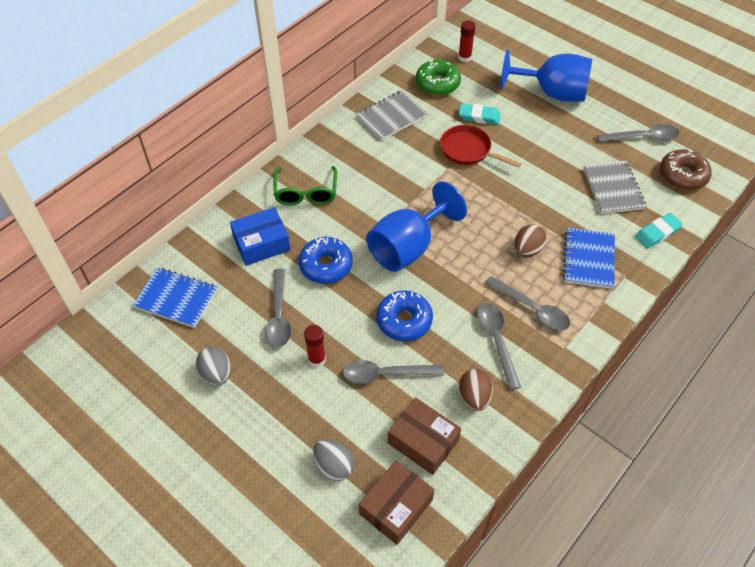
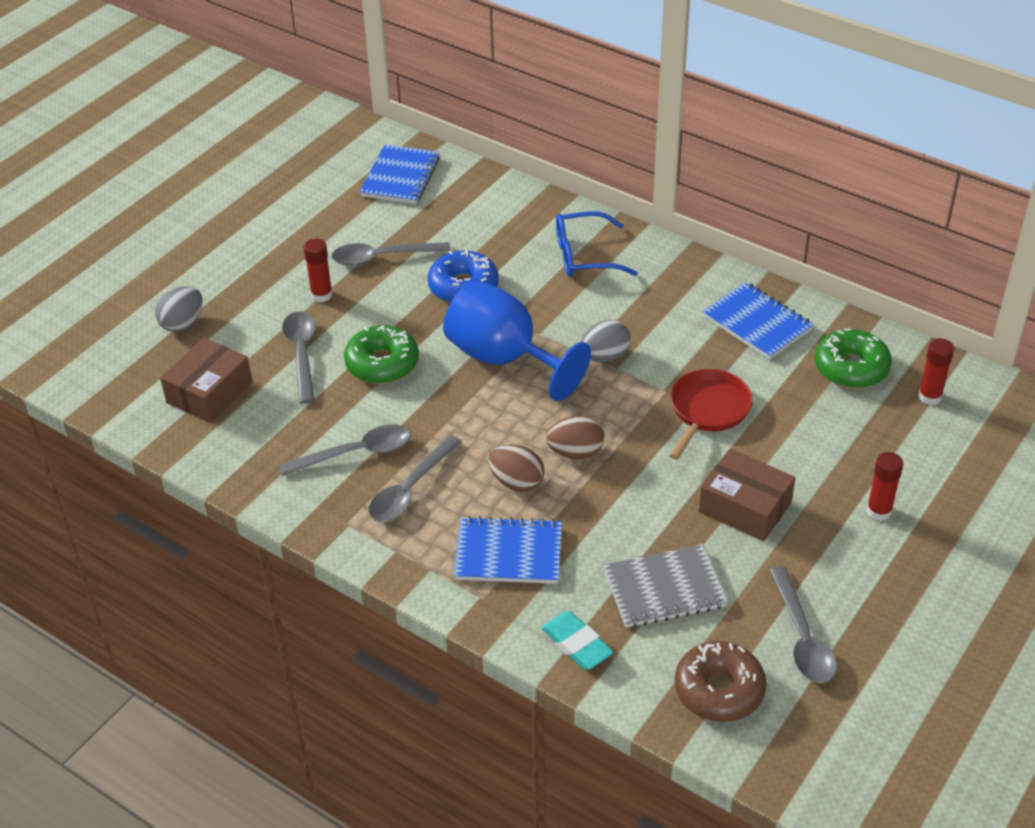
camera: 85 degrees right, 10 degrees down
(216, 373) = (300, 222): grey egg -> grey egg (604, 357)
(261, 243) = (491, 229): blue box -> none
(306, 192) = (585, 256): green glasses -> blue glasses
(391, 117) = (757, 323): grey notebook -> blue notebook
(396, 507) = (130, 376): brown box -> brown box (745, 507)
(404, 320) = (382, 364): blue donut -> green donut
(474, 397) = (269, 434): brown egg -> brown egg (575, 452)
(479, 117) = (788, 420): turquoise eraser -> none
(552, 93) = (879, 511): blue goblet -> red glue stick

